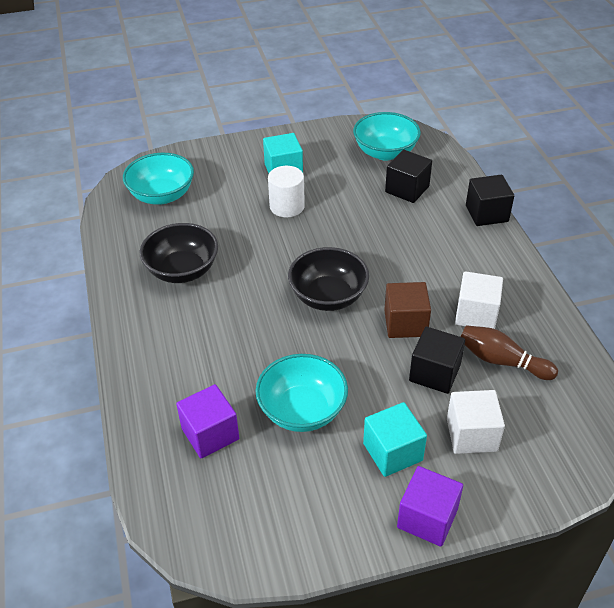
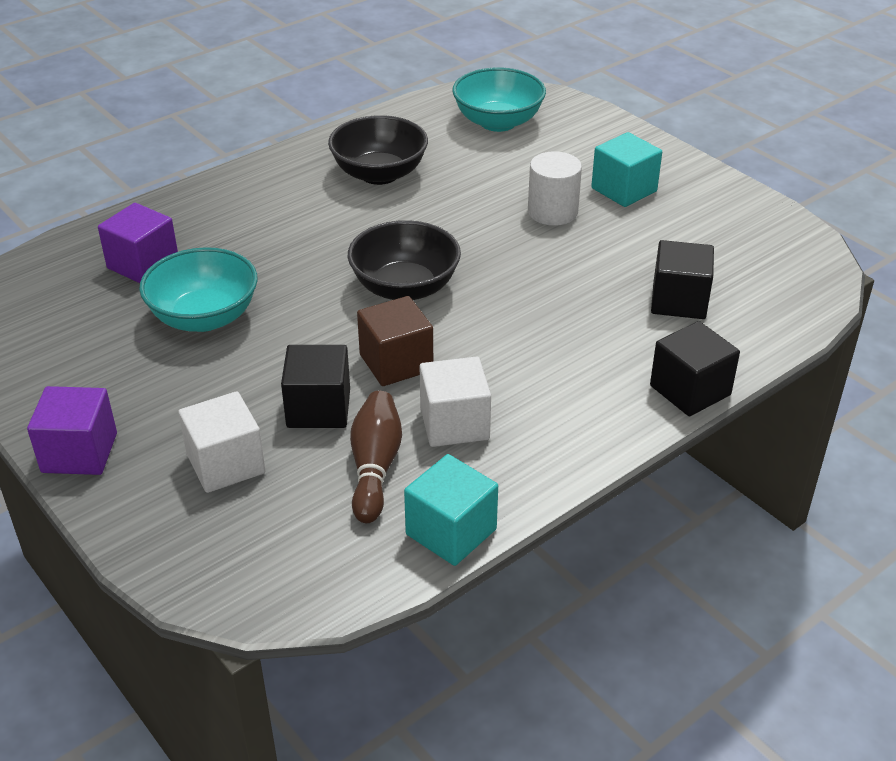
camera: 65 degrees right, 5 degrees down
(385, 152) = (747, 261): turquoise bowl -> none
(392, 452) = (170, 402): turquoise cube -> turquoise cube (451, 532)

